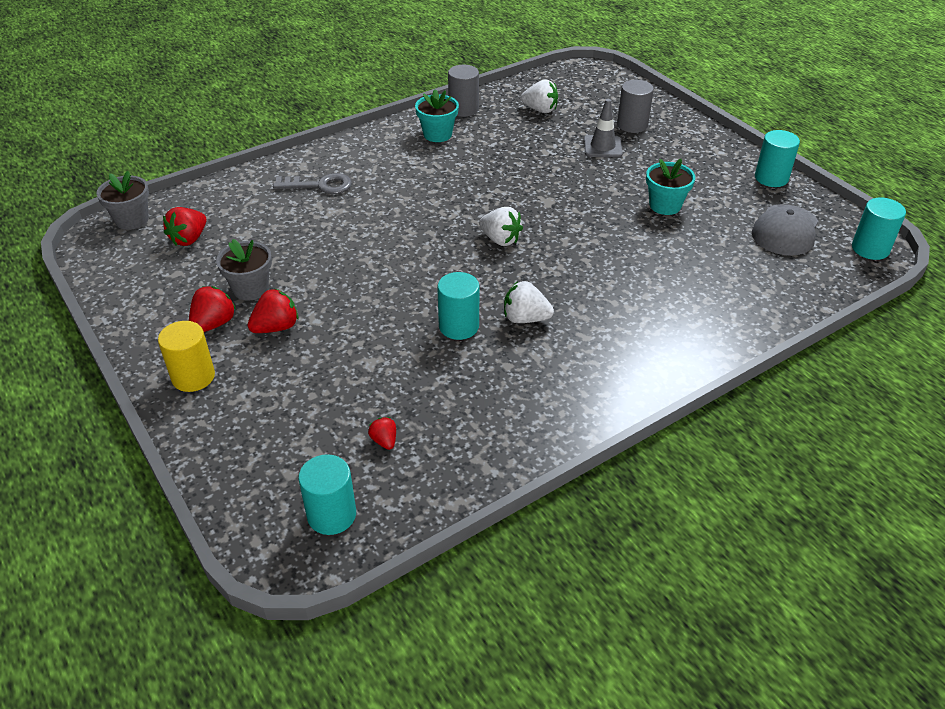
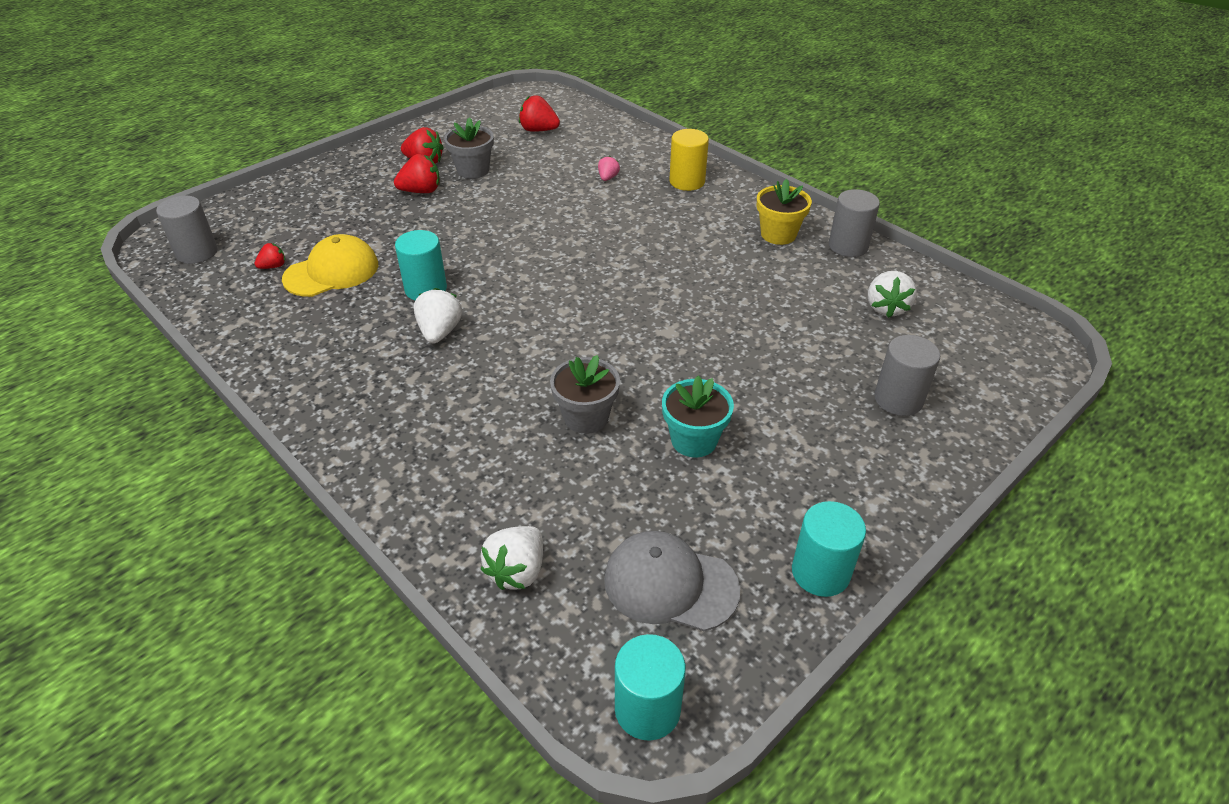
camera: 80 degrees right, 0 degrees up
(132, 220) = (560, 101): grey flower pot -> grey flower pot (586, 417)
(193, 377) = (360, 166): yellow cylinder -> yellow cylinder (687, 182)
(276, 327) = (421, 191): red strawberry -> red strawberry turned 60 degrees counterclockwise
(311, 205) = (608, 178): none -> pink strawberry
(320, 185) = (643, 177): grey key -> none
(331, 515) = (197, 253): turquoise cylinder -> grey cylinder
(409, 393) = (332, 272): none -> yellow cap
(437, 134) = (778, 234): turquoise flower pot -> yellow flower pot
(500, 240) = (578, 302): white strawberry -> white strawberry (517, 571)
(602, 147) = (820, 372): grey traffic cone -> none

